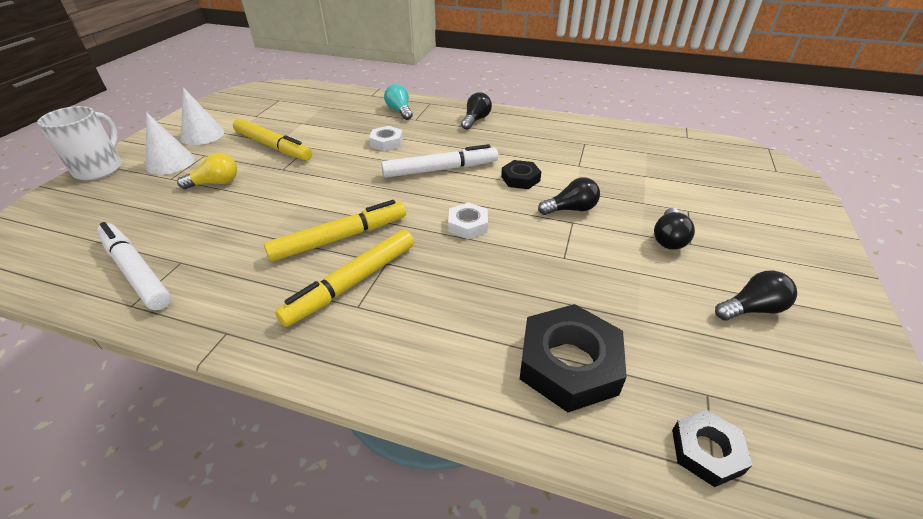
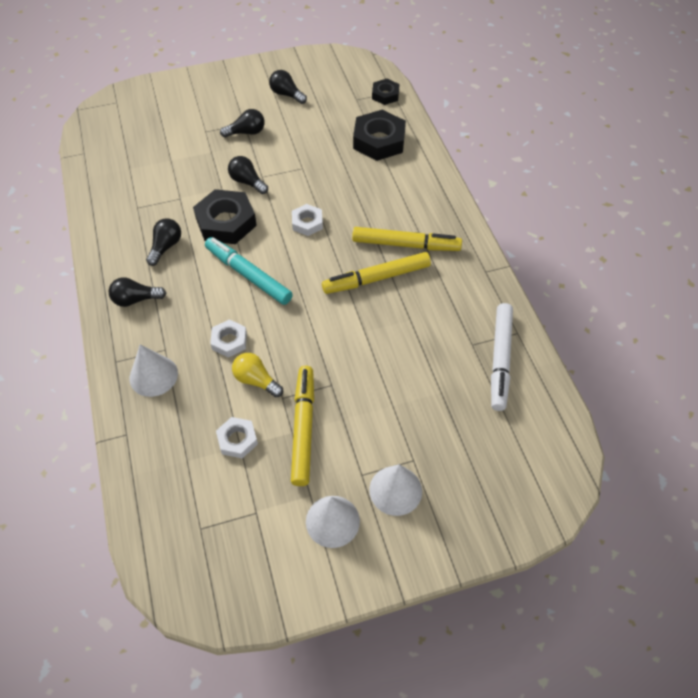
camera: 125 degrees left, 15 degrees up
(100, 169) = (454, 544): white mug -> none
(216, 183) = (389, 415): yellow light bulb -> yellow light bulb (256, 380)
(308, 123) = (237, 440): none -> white nut
(340, 238) = (376, 278): yellow marker -> yellow marker turned 45 degrees counterclockwise
(400, 111) = (153, 375): turquoise light bulb -> white cone
(440, 169) = (248, 275): white marker -> turquoise marker
(519, 143) = (166, 247): none -> black light bulb
(520, 179) = (226, 222): black nut -> black nut, size x1.80

